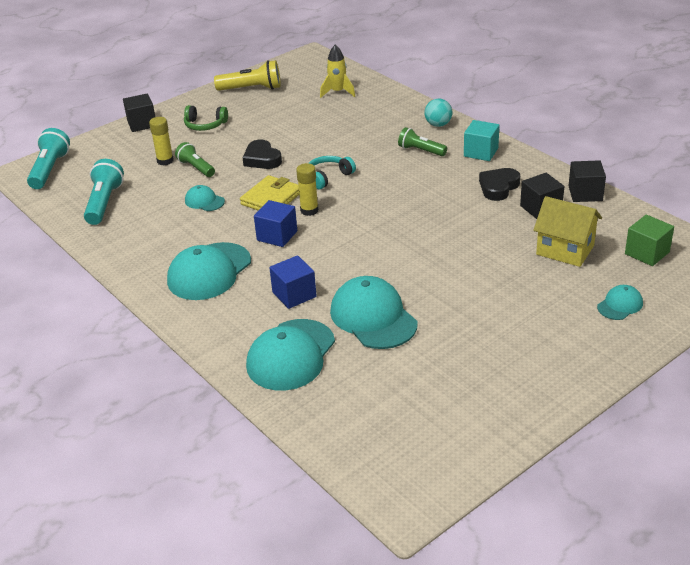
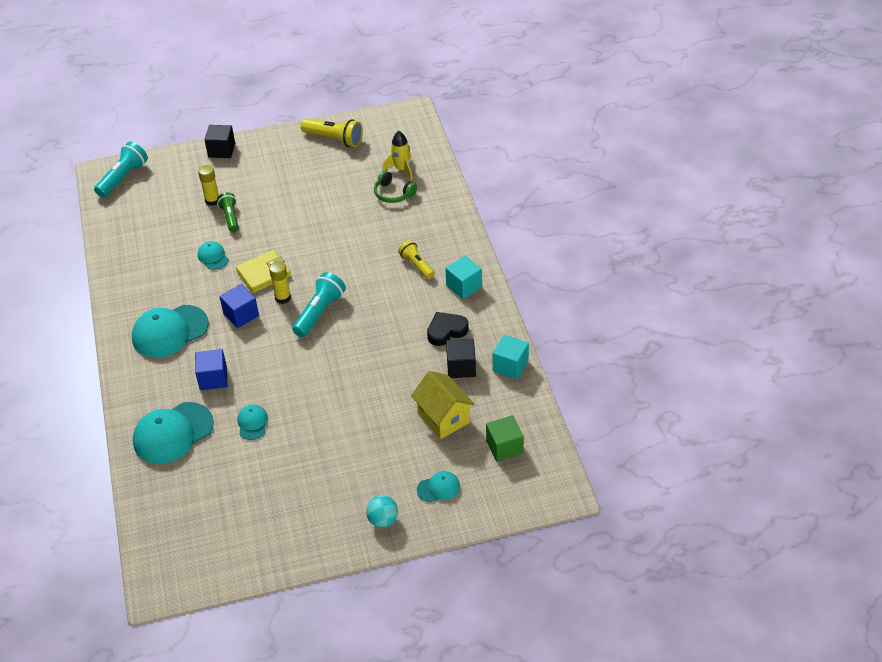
camera: 25 degrees right, 10 degrees up
(104, 203) = (141, 230): turquoise flashlight -> turquoise flashlight (319, 312)
(205, 125) = (268, 170): green headphones -> green headphones (393, 193)
(262, 159) = (286, 227): black heart -> none
(328, 177) = (322, 267): turquoise headphones -> none
(373, 317) = (252, 423): turquoise cap -> turquoise cap, size x0.50
(420, 150) = (417, 265): green flashlight -> yellow flashlight
(438, 124) = (454, 240): turquoise ball -> turquoise ball (383, 520)
(585, 193) = (510, 365): black cube -> turquoise cube

